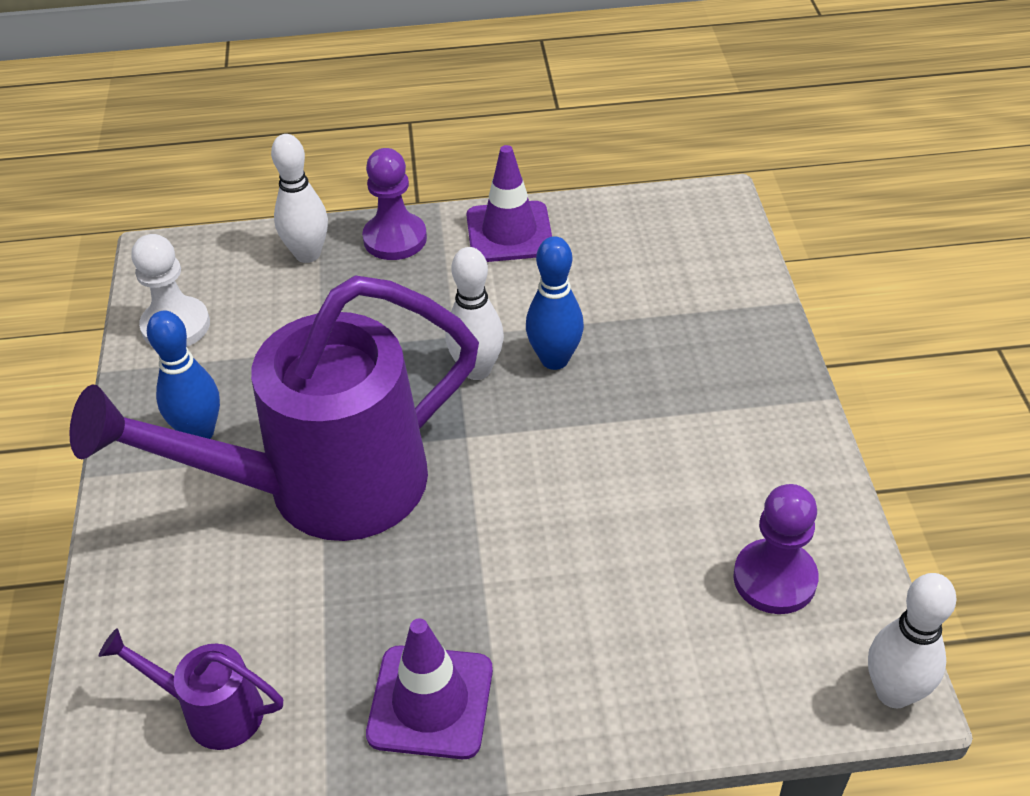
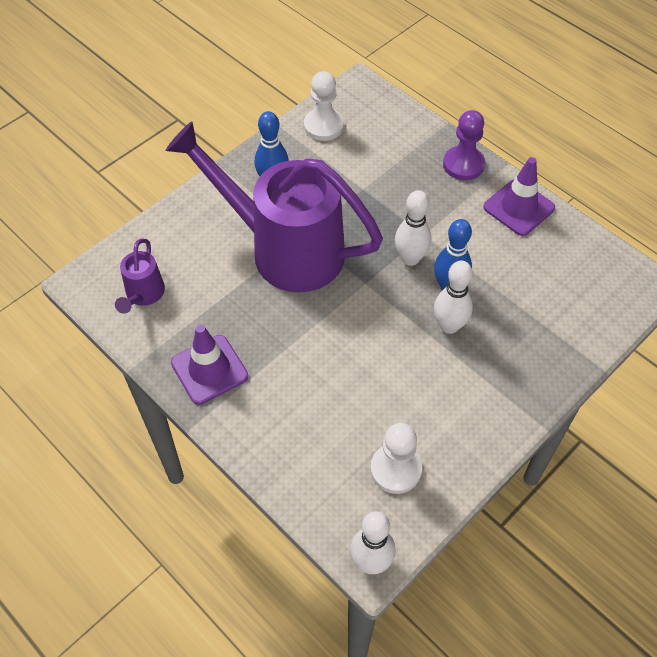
camera: 50 degrees right, 10 degrees up
(213, 711) = (143, 295): purple watering can -> purple watering can turned 150 degrees counterclockwise
(308, 254) = (417, 139): white bowling pin -> white bowling pin (449, 326)
(774, 579) = (395, 469): purple pawn -> white pawn

